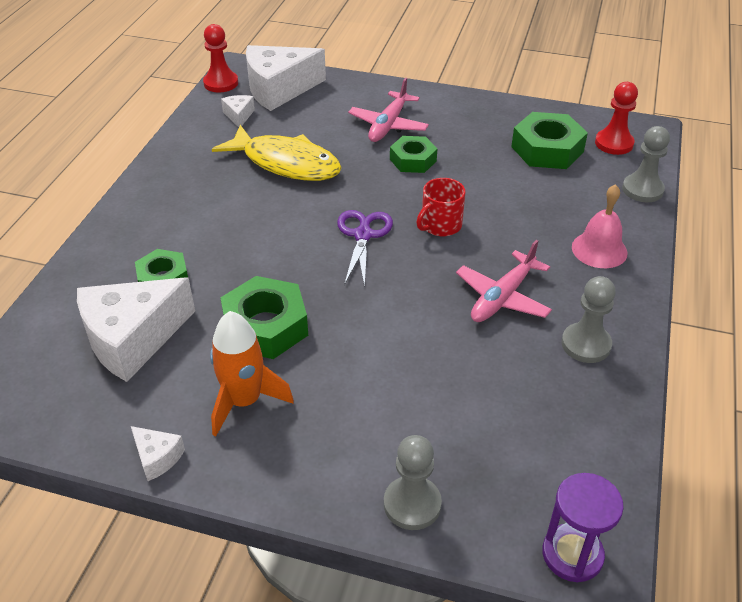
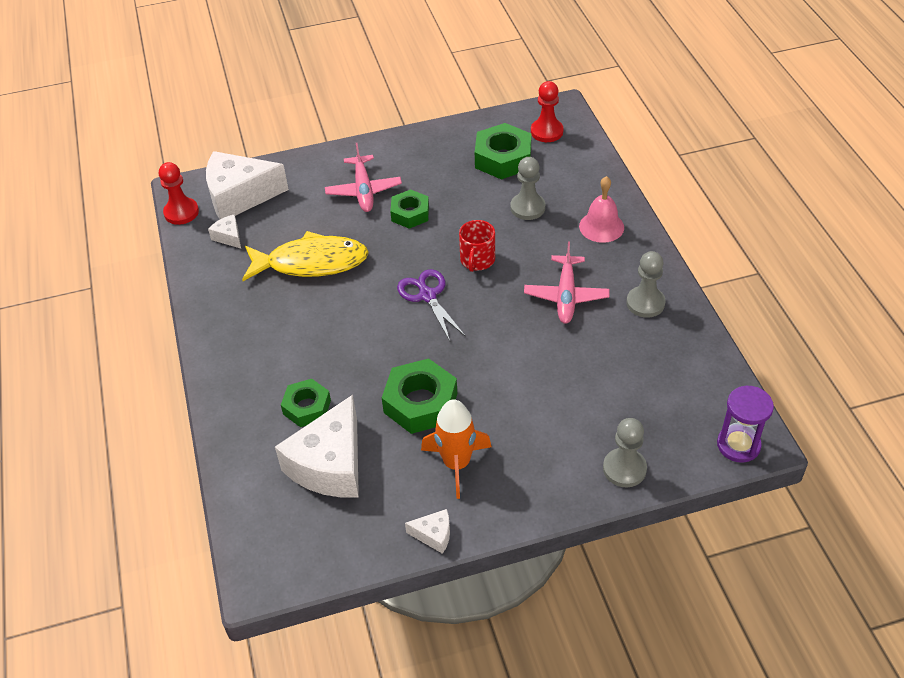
camera: 30 degrees left, 5 degrees up
(279, 89) = (240, 196): white cheese -> white cheese turned 45 degrees clockwise
(642, 190) = (595, 163): grey pawn -> grey pawn (527, 208)

